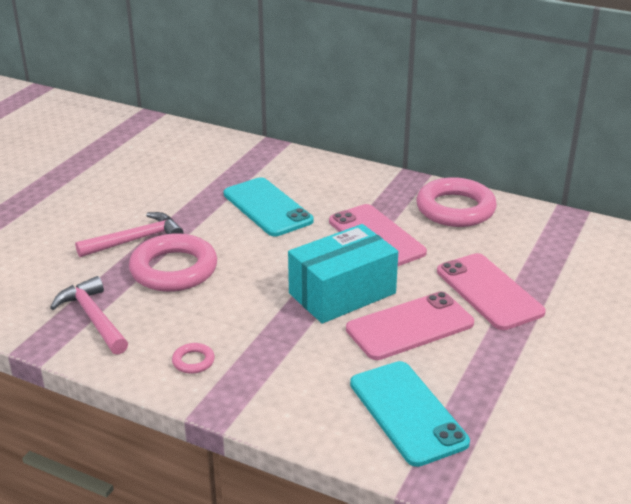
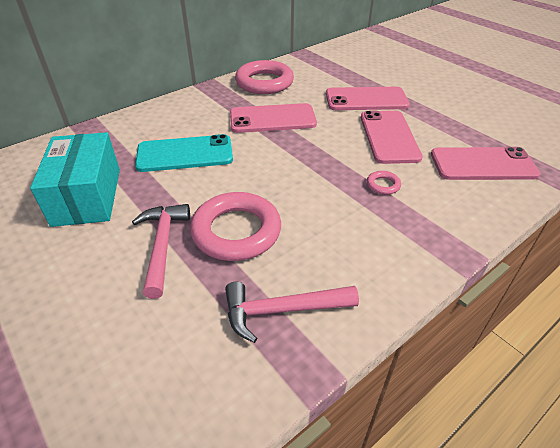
camera: 65 degrees left, 10 degrees up
(193, 361) = (387, 253): pink ring -> pink ring (383, 185)
(342, 293) = (334, 152): turquoise box -> turquoise box (87, 196)
(407, 413) = (483, 164): turquoise phone -> pink phone

